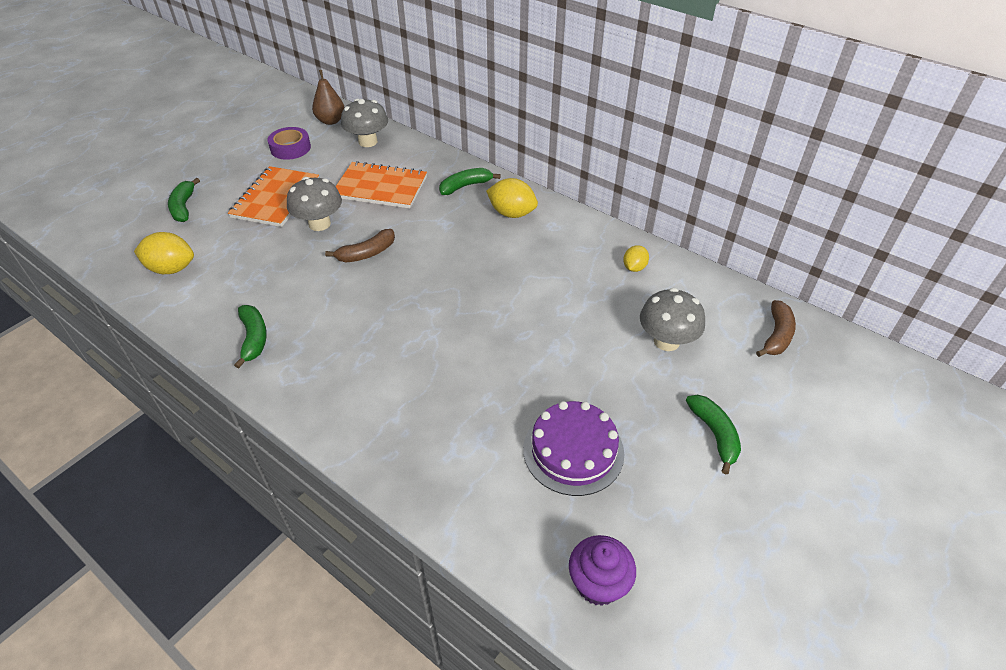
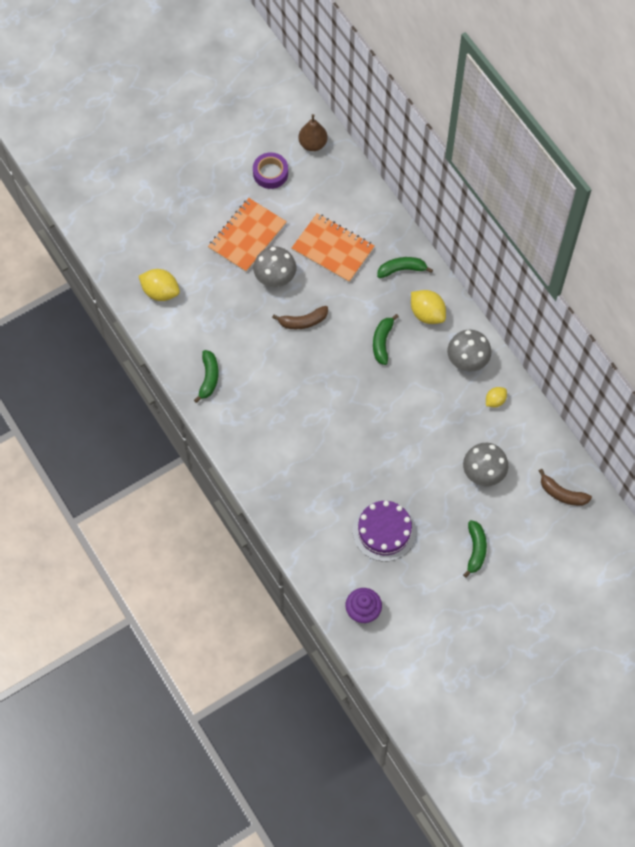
camera: 20 degrees right, 20 degrees up
(184, 207) = (175, 224): green banana -> green banana (382, 342)
(368, 142) = (337, 184): grey mushroom -> grey mushroom (467, 360)
(776, 335) = (562, 493): brown banana -> brown banana turned 75 degrees clockwise

